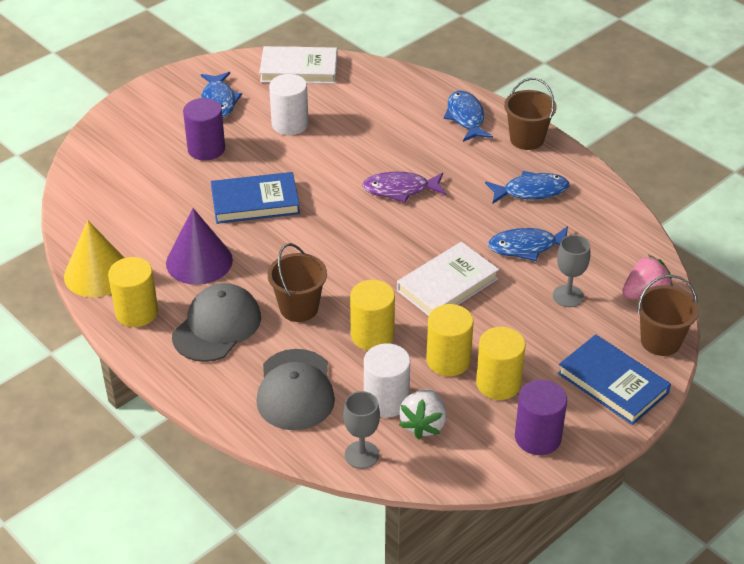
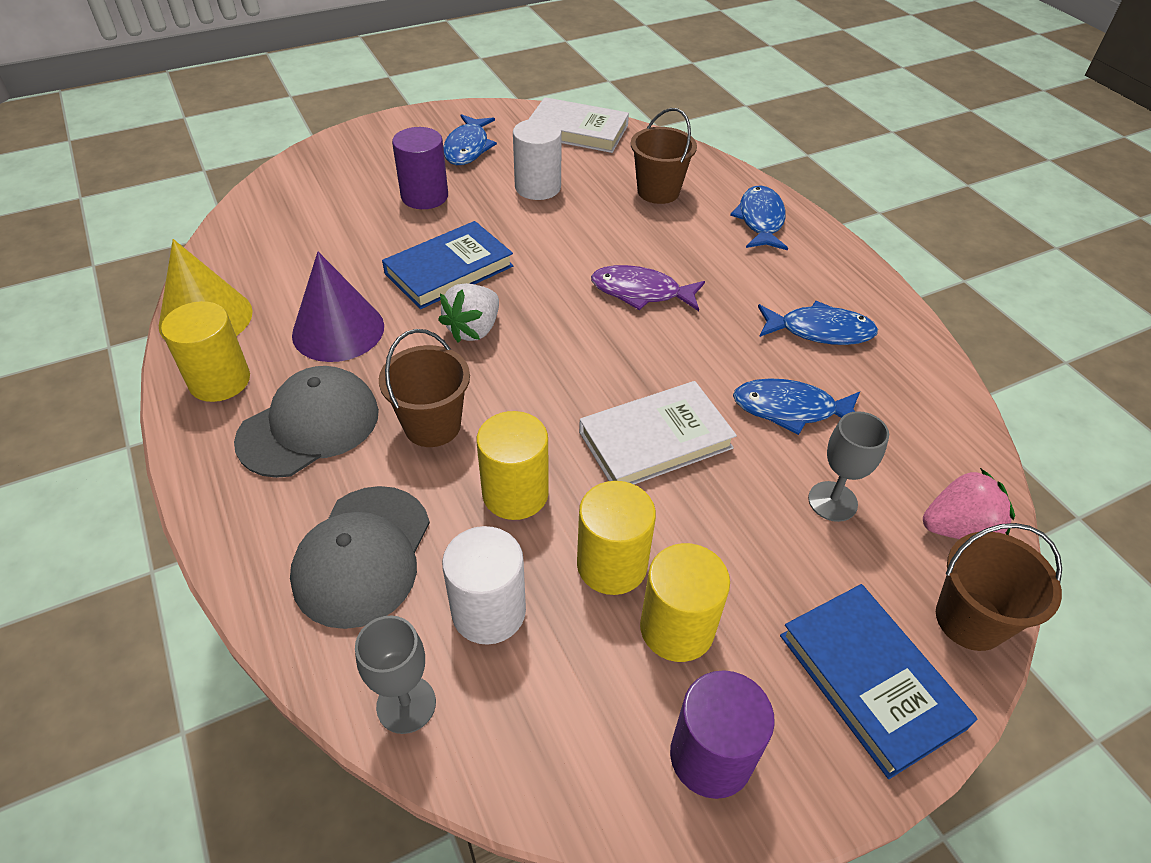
camera: 15 degrees right, 5 degrees up
(255, 202) = (449, 270): blue book -> blue book turned 45 degrees counterclockwise
(423, 424) = (528, 673): white strawberry -> white strawberry (473, 329)
(527, 139) = (833, 262): brown bucket -> brown bucket (658, 191)

